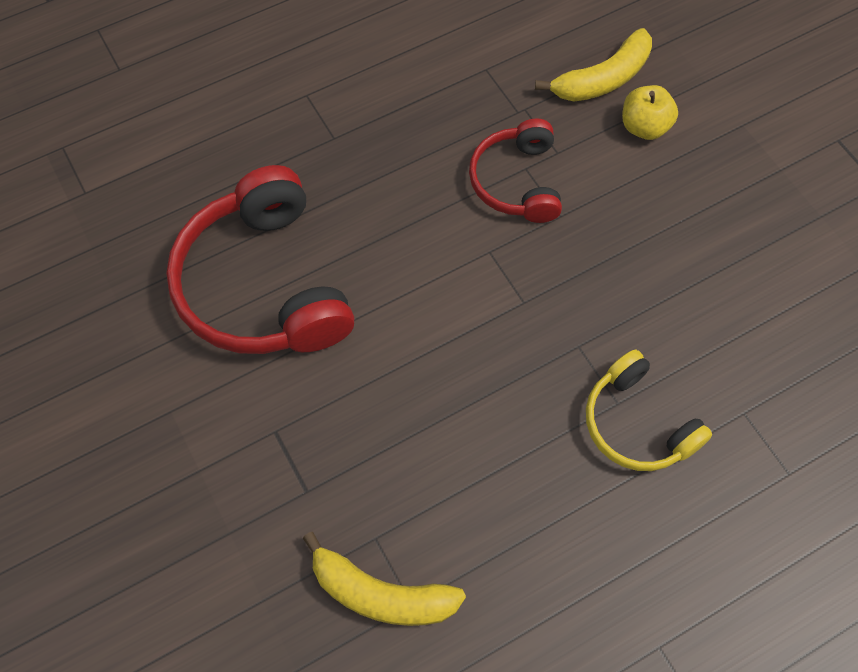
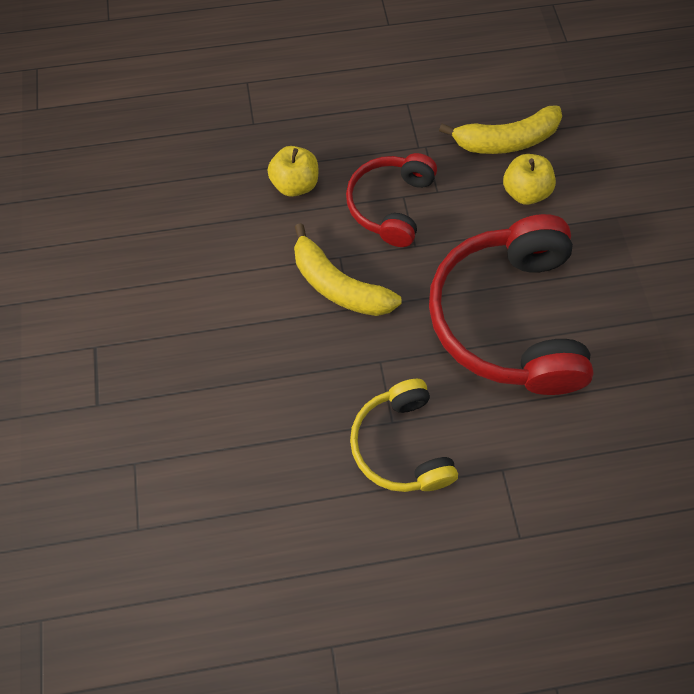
camera: 20 degrees right, 0 degrees up
(264, 285) = (141, 225): red headphones -> red headphones (507, 319)
(381, 593) = (117, 511): yellow banana -> yellow banana (339, 286)
(408, 190) = (295, 184): none -> yellow apple

